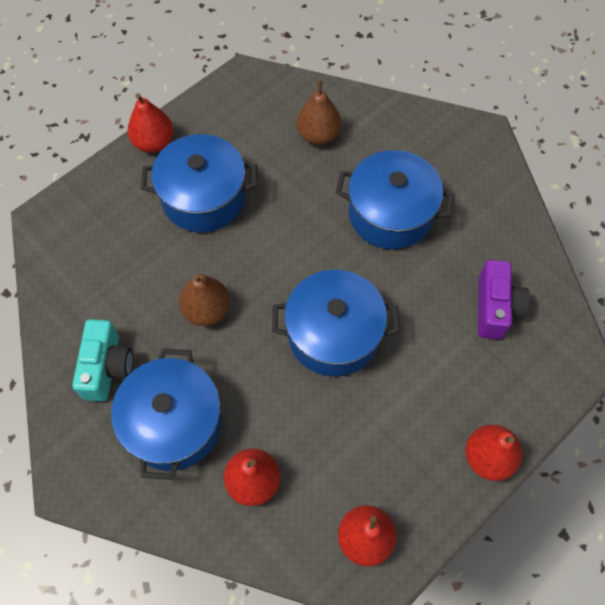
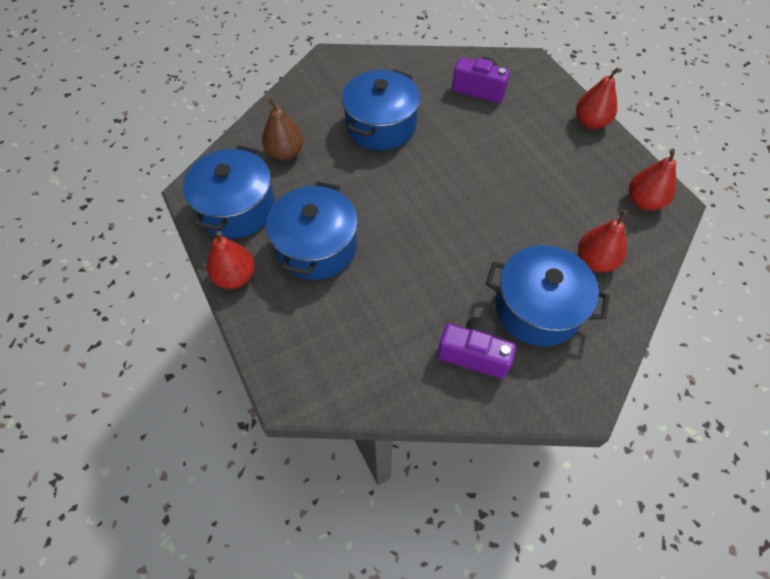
camera: 75 degrees left, 5 degrees down
(107, 367) = (474, 354): turquoise camera -> purple camera
(207, 310) = (434, 265): brown pear -> none
(333, 334) = (478, 184): blue pot -> blue pot (237, 208)

